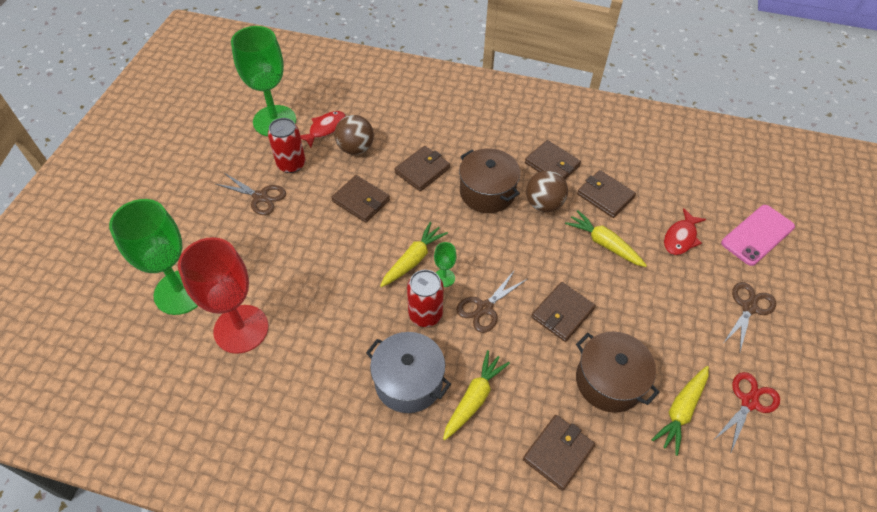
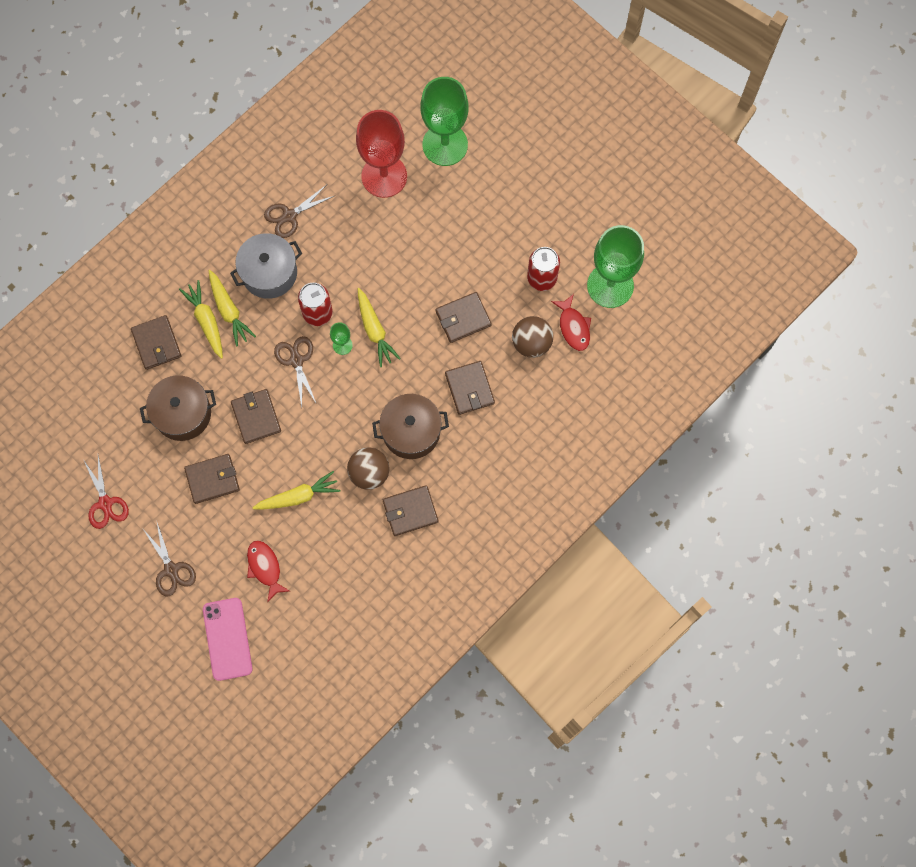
camera: 120 degrees right, 20 degrees up
(260, 197) = (515, 237): brown scissors -> brown scissors (289, 216)
(605, 196) = (346, 534): brown wallet -> brown wallet (212, 479)
(681, 411) = (130, 449): yellow carrot -> yellow carrot (206, 321)

